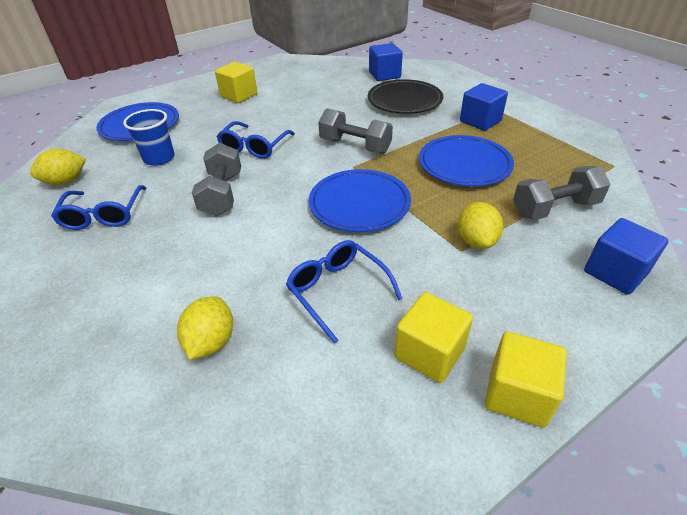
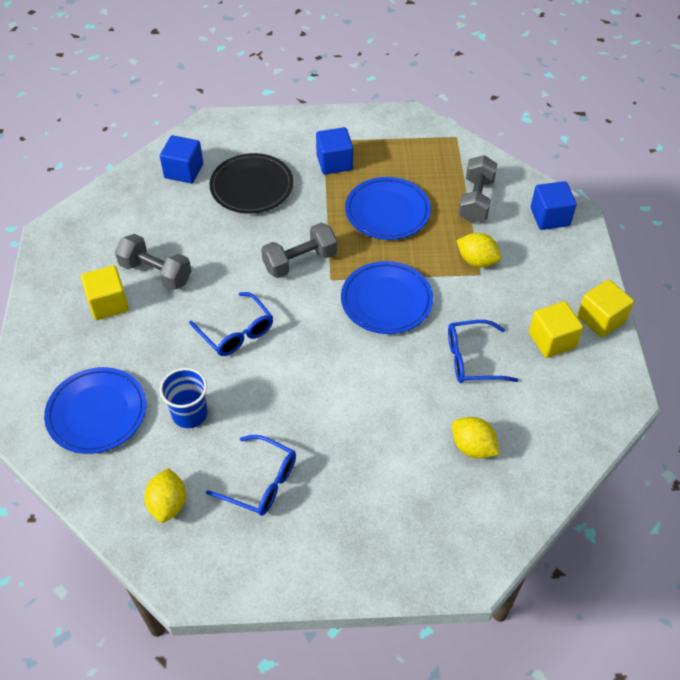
camera: 60 degrees left, 10 degrees up
(222, 194) = (298, 384): grey dumbbell -> grey dumbbell (156, 273)

